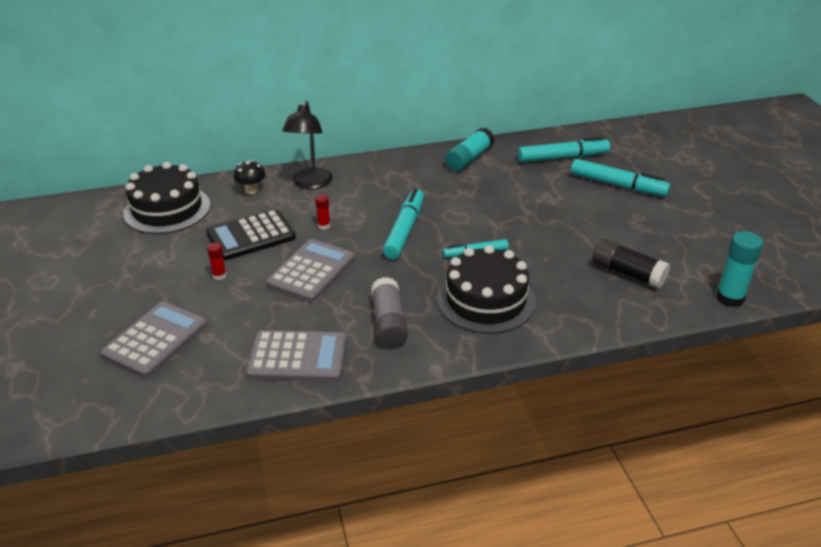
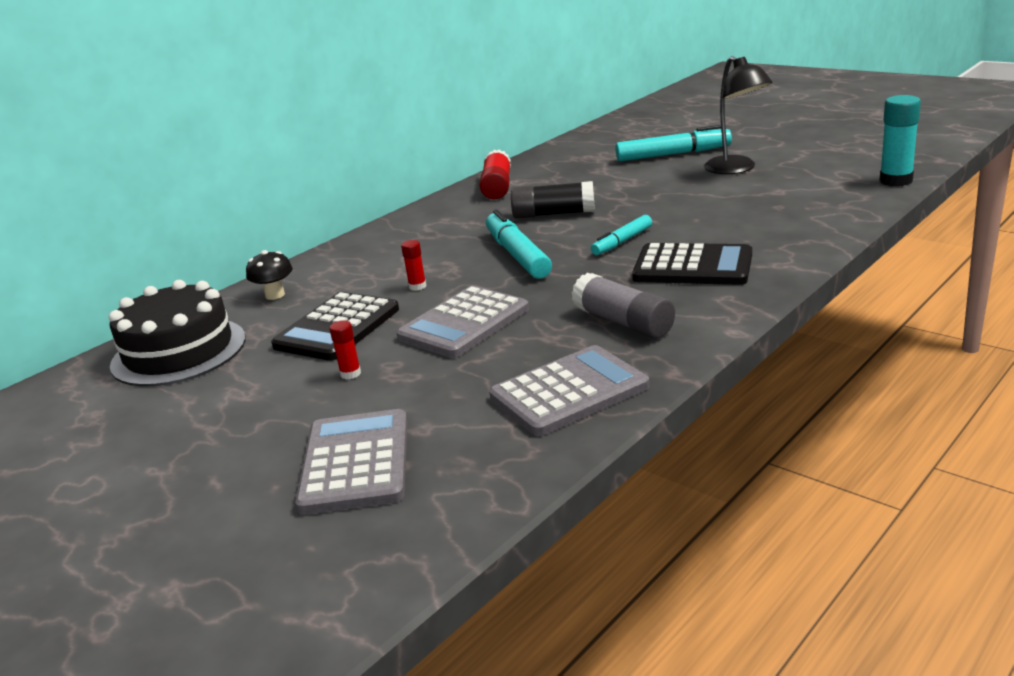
camera: 30 degrees left, 10 degrees down
(310, 184) = (344, 264): black lamp -> black lamp (736, 169)
(311, 271) = (464, 323): grey calculator -> grey calculator turned 135 degrees counterclockwise
(469, 158) = (497, 187): turquoise glue stick -> red glue stick
(486, 300) = (692, 266): black cake -> black calculator
(562, 157) = (590, 156): turquoise marker -> none
(627, 273) = (786, 199): black glue stick -> black glue stick (553, 214)

